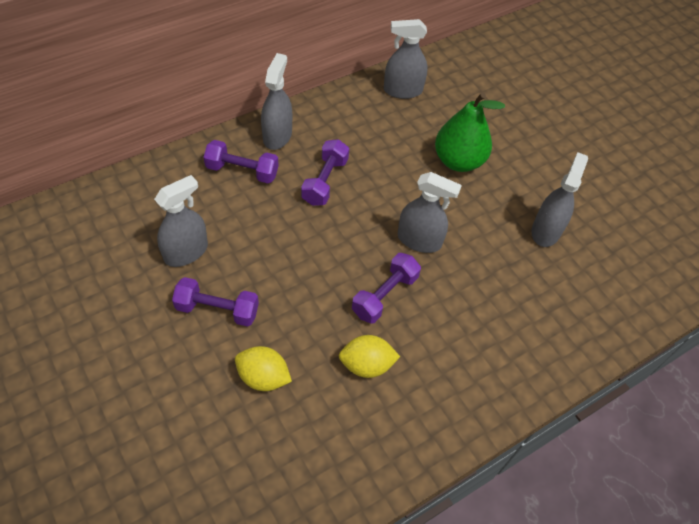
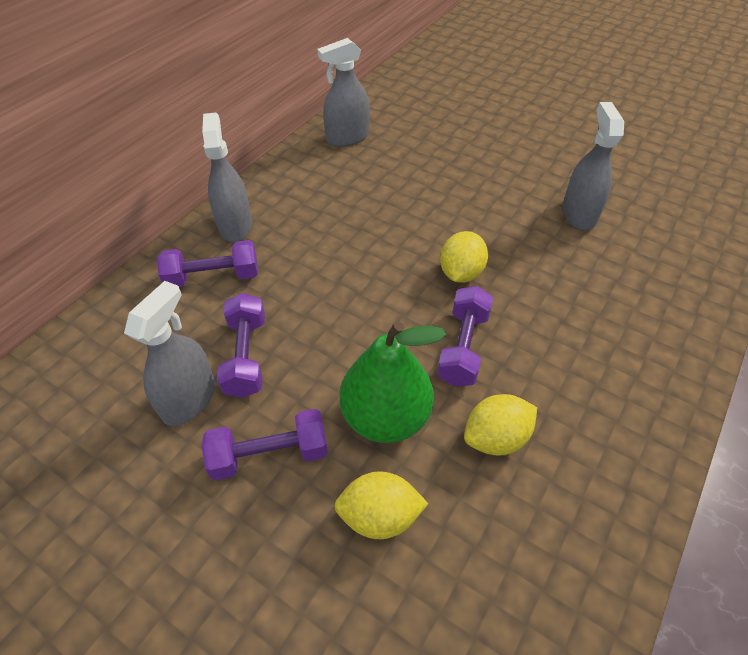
camera: 20 degrees left, 5 degrees down
(325, 181) = (318, 252): purple dumbbell -> purple dumbbell (246, 356)
(419, 240) = (461, 273): grey spray bottle -> yellow lemon
(458, 161) = (447, 182): green pear -> green pear (385, 417)

